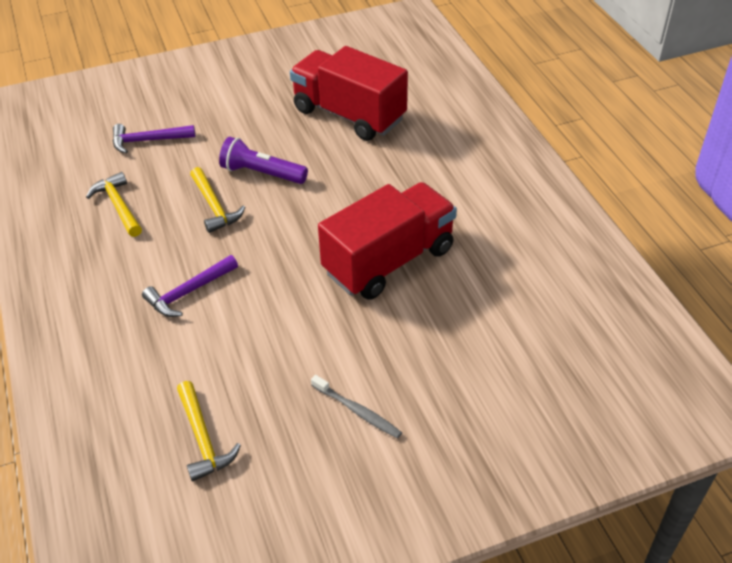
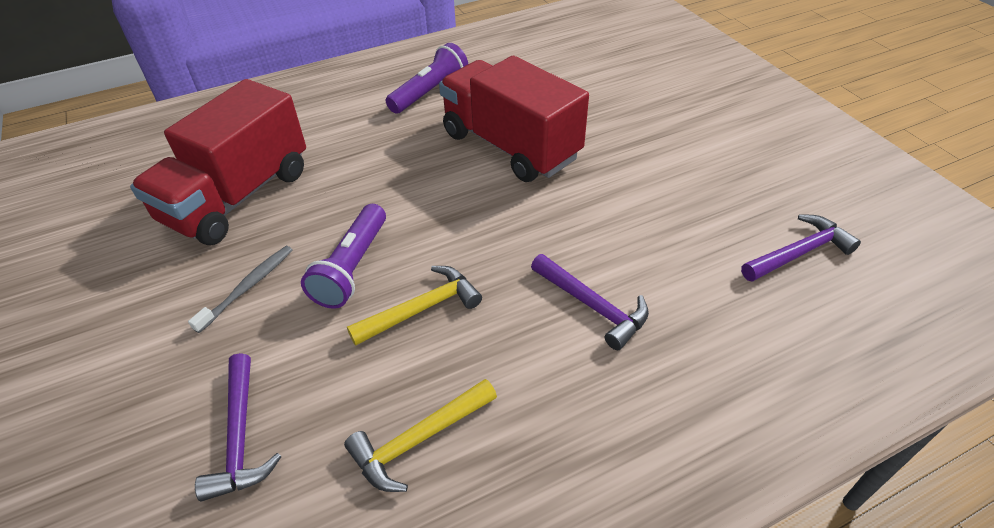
camera: 95 degrees left, 0 degrees up
(203, 438) = (799, 252): yellow hammer -> purple hammer
(357, 411) = (711, 151): grey toothbrush -> grey toothbrush (248, 287)
(483, 210) = (430, 92): none -> purple flashlight

